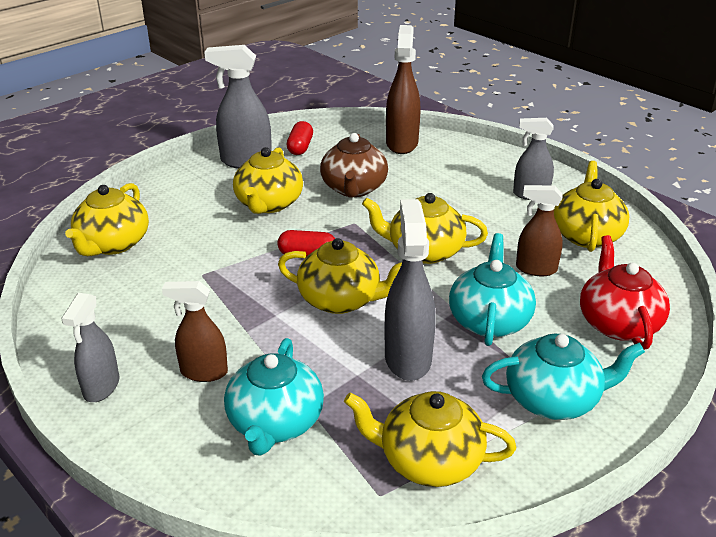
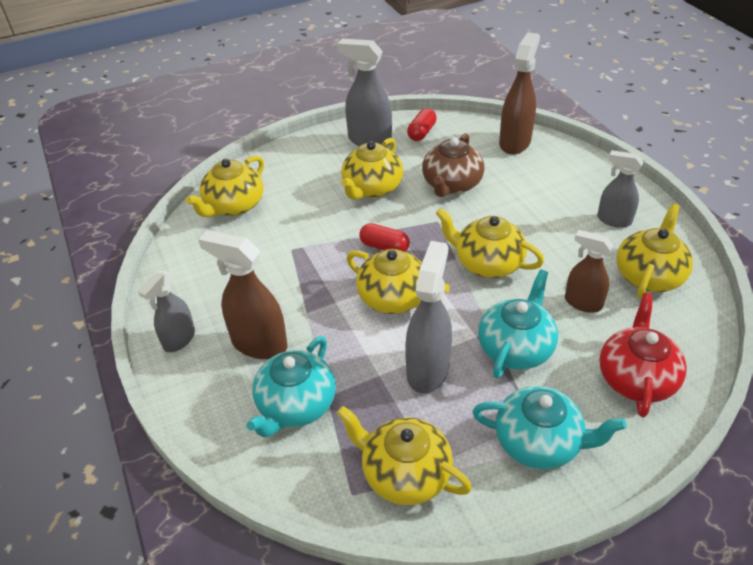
camera: 20 degrees right, 10 degrees up
(203, 372) = (259, 344): brown spray bottle -> brown spray bottle, size x1.53

